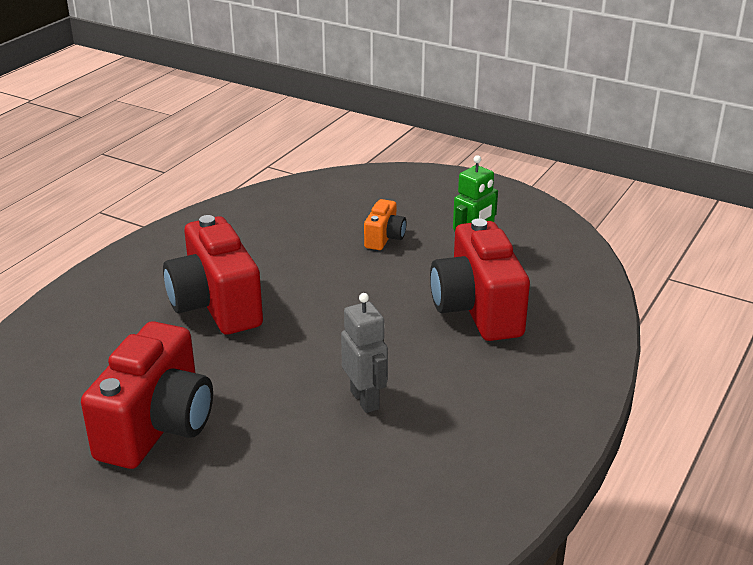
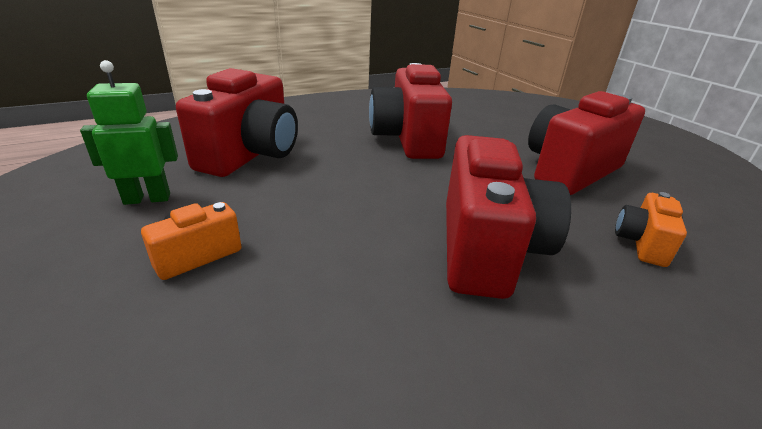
camera: 150 degrees left, 0 degrees up
(96, 354) = (641, 243): none -> orange camera
(365, 400) = (407, 139): grey robot -> red camera

